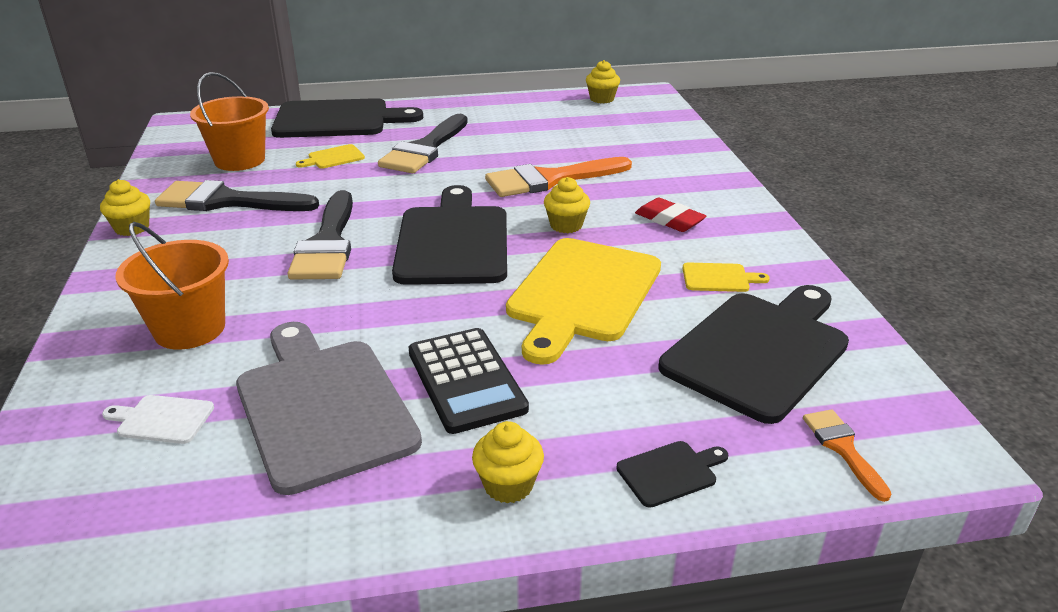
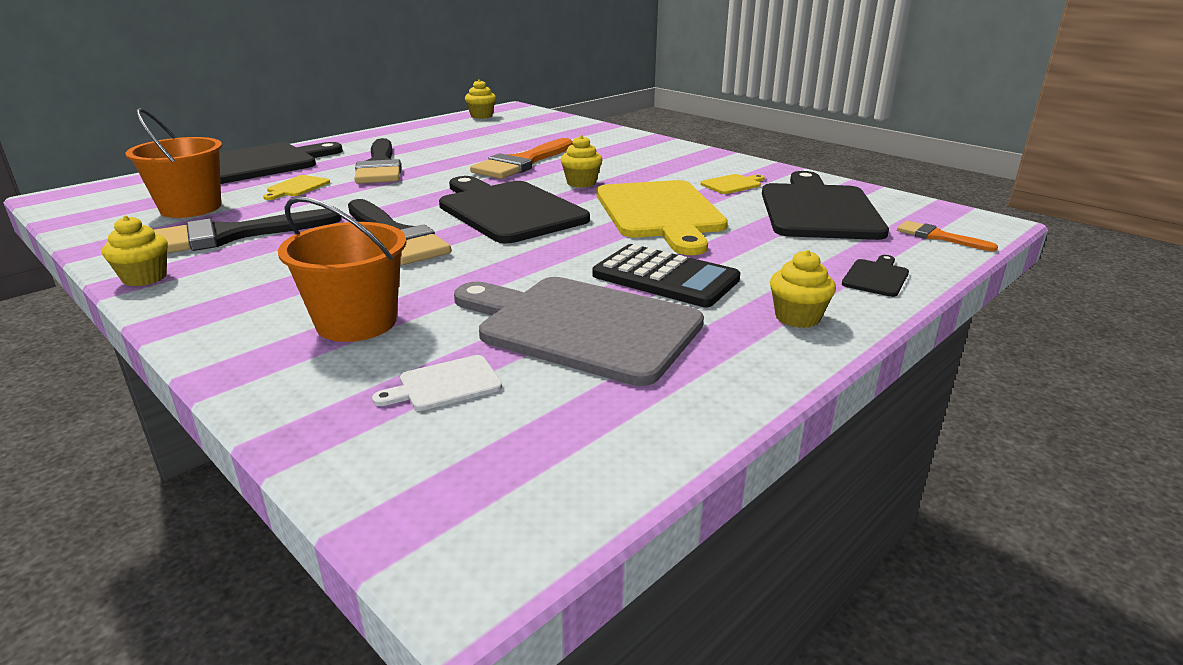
camera: 35 degrees left, 5 degrees down
(669, 220) = (648, 165): red eraser -> none

